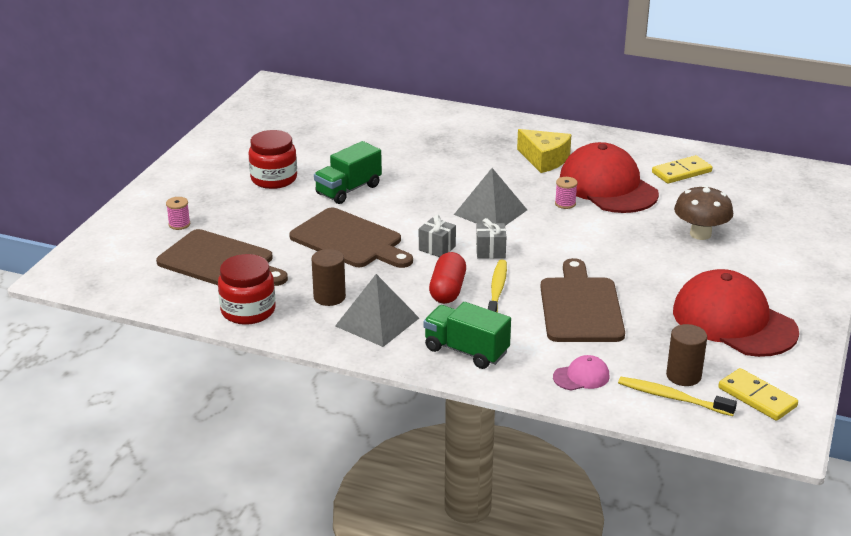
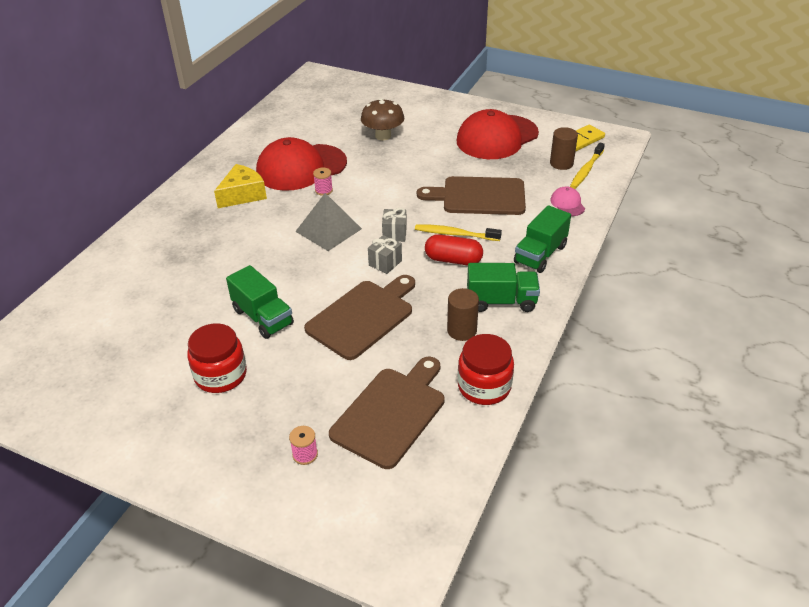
camera: 85 degrees left, 10 degrees up
(377, 322) = (501, 301): grey pyramid -> green truck
(681, 172) = (288, 133): yellow domino -> none

